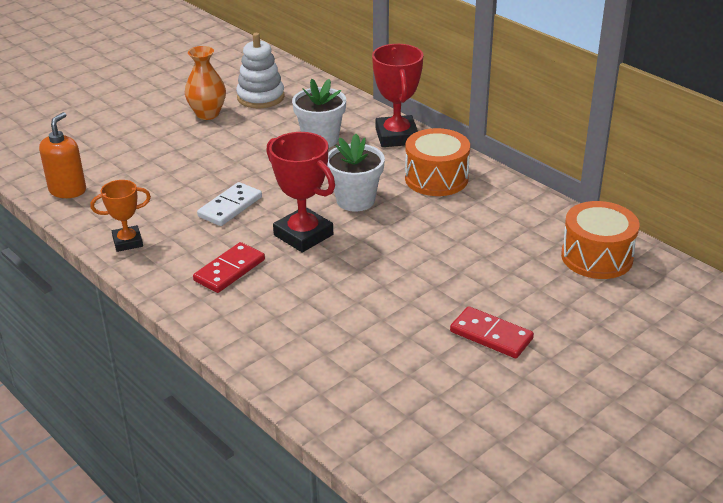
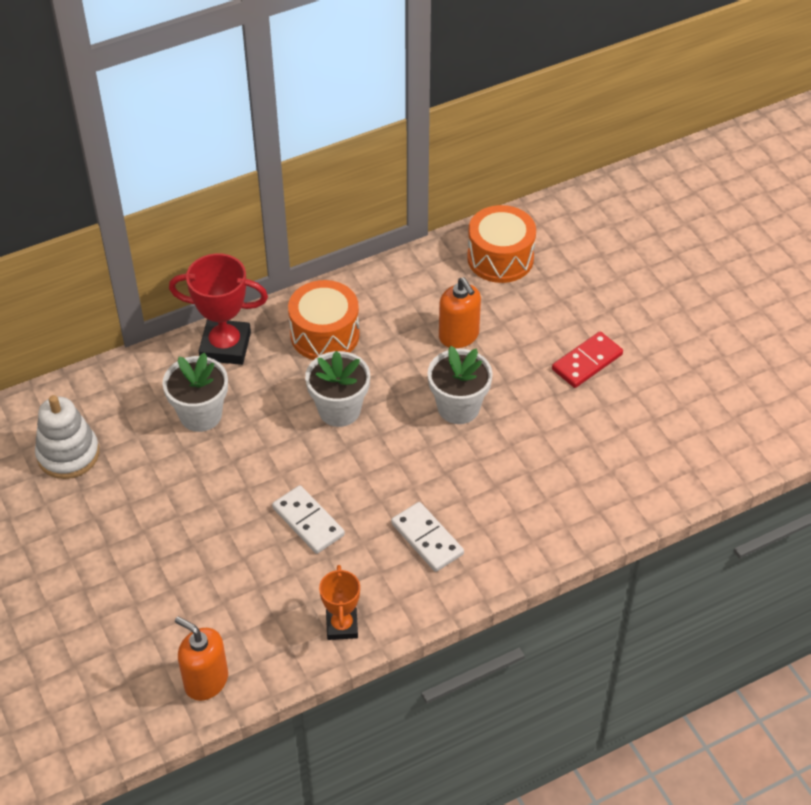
camera: 75 degrees left, 15 degrees up
(207, 114) = (84, 515): orange vase -> none
(229, 270) = (427, 539): red domino -> white domino
(303, 235) = (386, 466): red trophy -> none
(389, 263) = (458, 407): none -> white flower pot
(477, 249) = (459, 336): none -> orange soap dispenser

